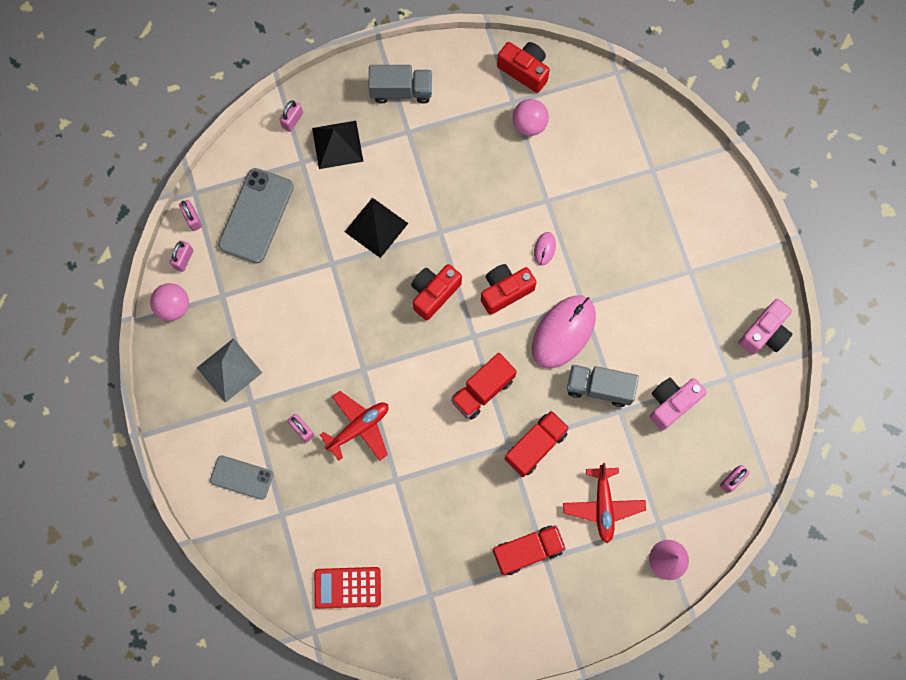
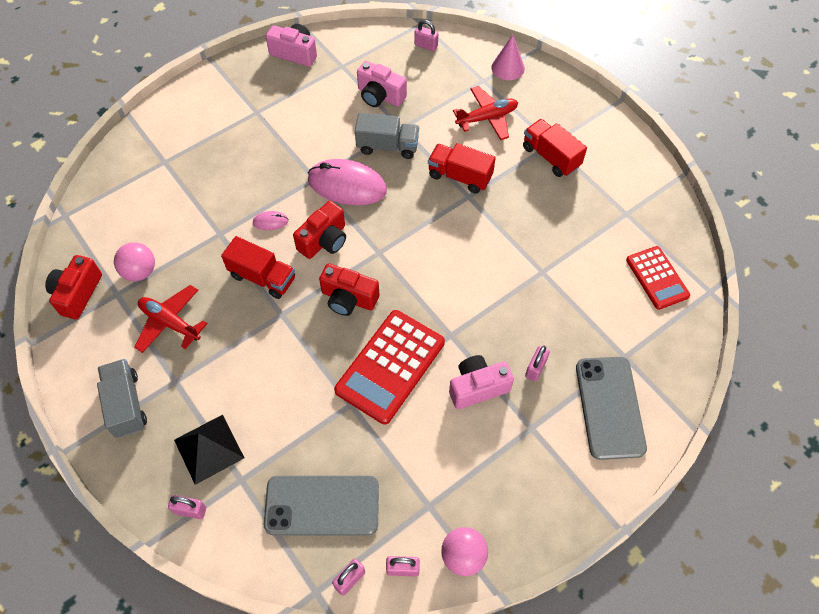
camera: 110 degrees left, 15 degrees down
(229, 370) = (508, 464): grey pyramid -> none
(241, 477) = (609, 407): grey phone -> grey phone, size x1.66
(305, 372) = (477, 387): none -> pink camera
(353, 307) = (390, 366): none -> red calculator
(359, 427) = (509, 319): red plane -> red plane (170, 323)
(376, 227) = (295, 375): black pyramid -> none
(482, 390) = (427, 230): red truck -> red truck (262, 277)
(505, 291) = (324, 240): red camera -> red camera turned 90 degrees counterclockwise
(599, 388) = (387, 146): grey truck -> grey truck turned 75 degrees counterclockwise

